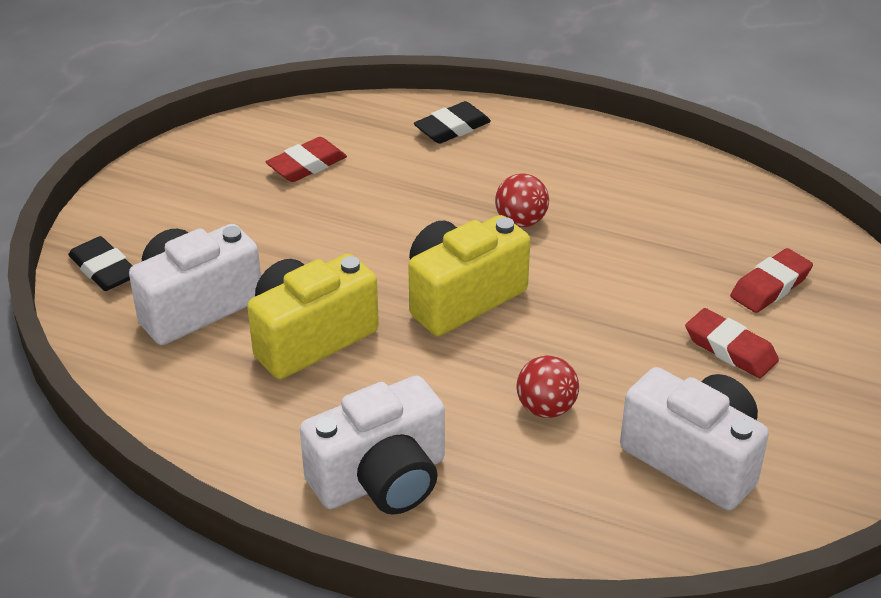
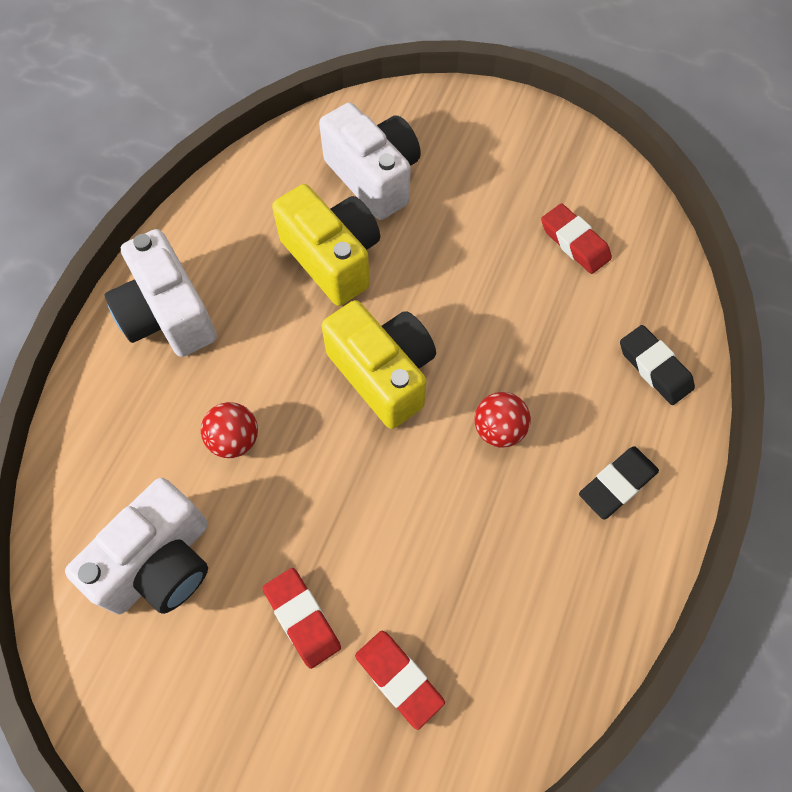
camera: 90 degrees right, 25 degrees up
(104, 269) = (418, 114): black eraser -> black eraser (617, 484)
(730, 349) = (302, 618): red eraser -> red eraser turned 75 degrees counterclockwise

